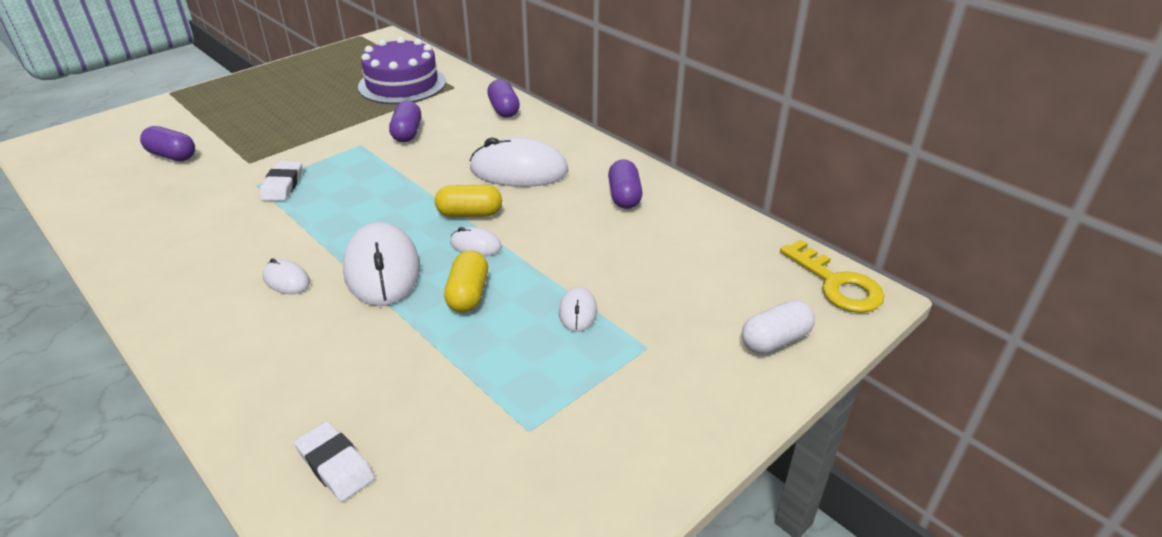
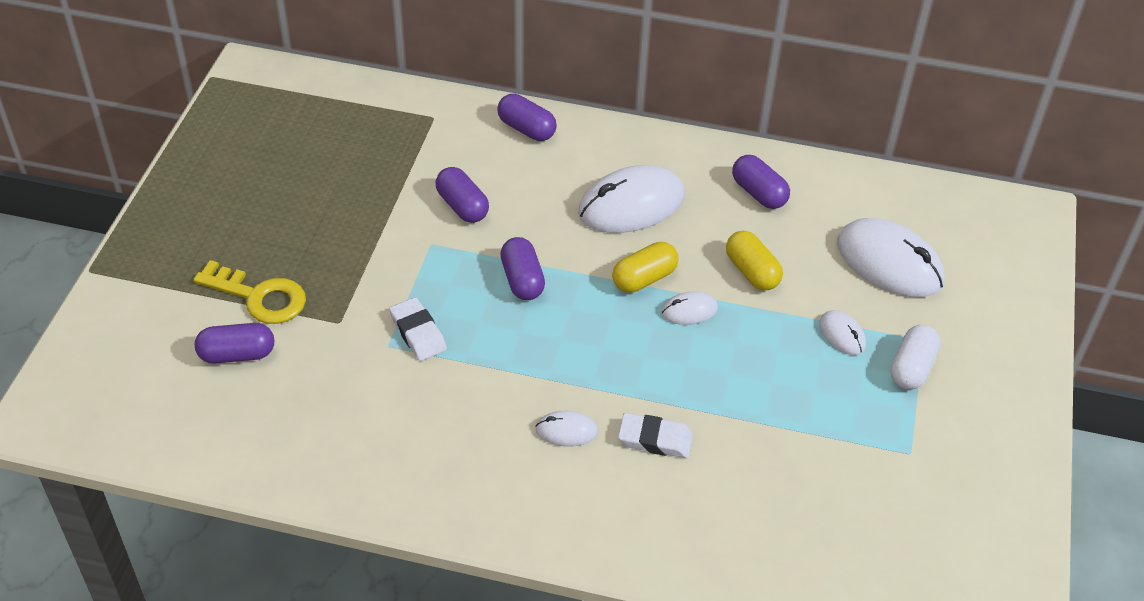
camera: 35 degrees left, 10 degrees up
(336, 465) = (810, 555): white eraser -> white eraser (655, 439)
(382, 269) = (638, 376): white mouse -> white mouse (889, 262)
(387, 183) = (522, 280): none -> purple capsule
(402, 84) = (367, 137): purple cake -> none
(468, 294) = (739, 363): yellow capsule -> yellow capsule (752, 272)
(775, 340) = (1003, 287): white capsule -> white capsule (911, 368)
(836, 284) = (1002, 210): yellow key -> yellow key (259, 297)

